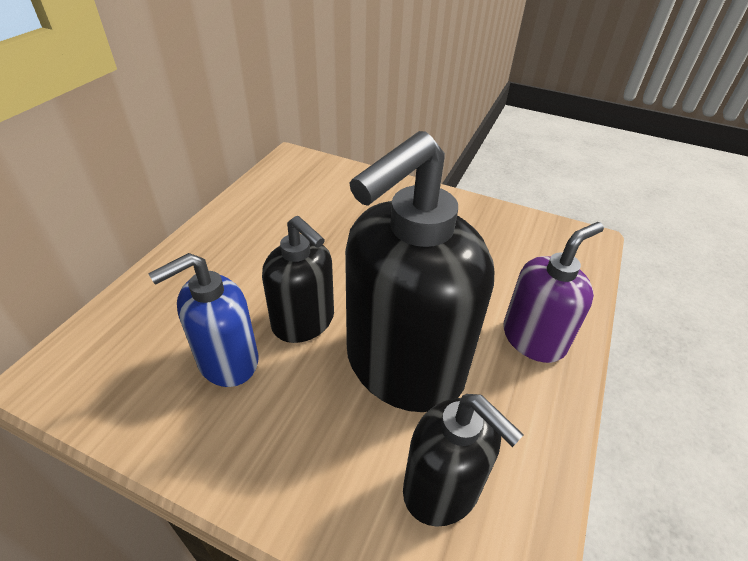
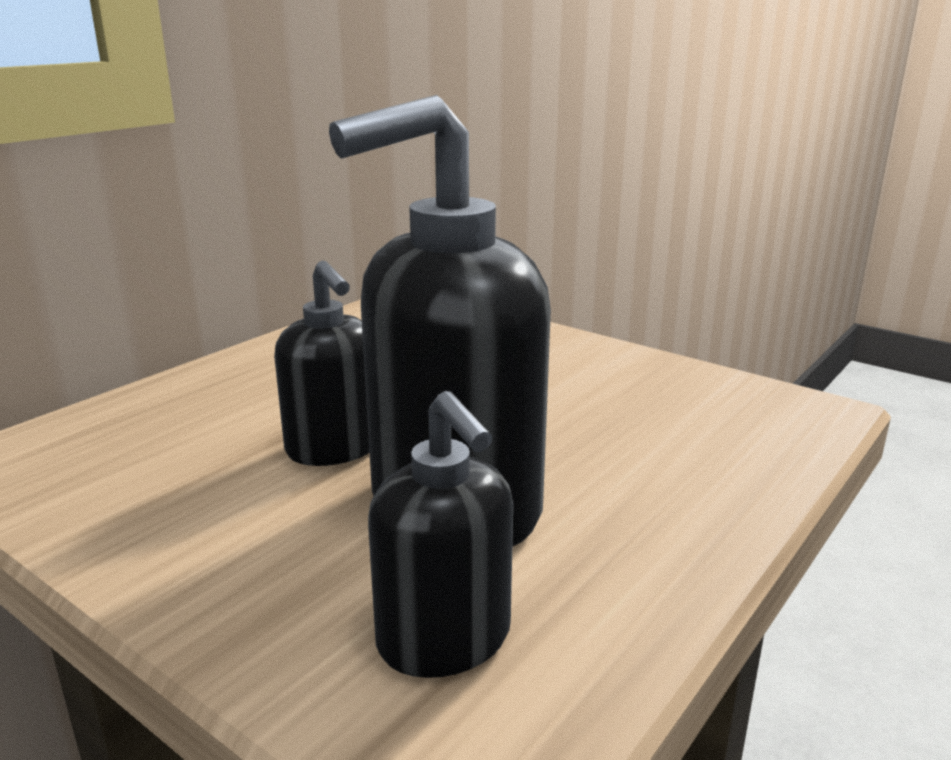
camera: 15 degrees right, 20 degrees down
(227, 361) = (211, 473): blue soap dispenser -> none
(534, 338) = (676, 503): purple soap dispenser -> none

